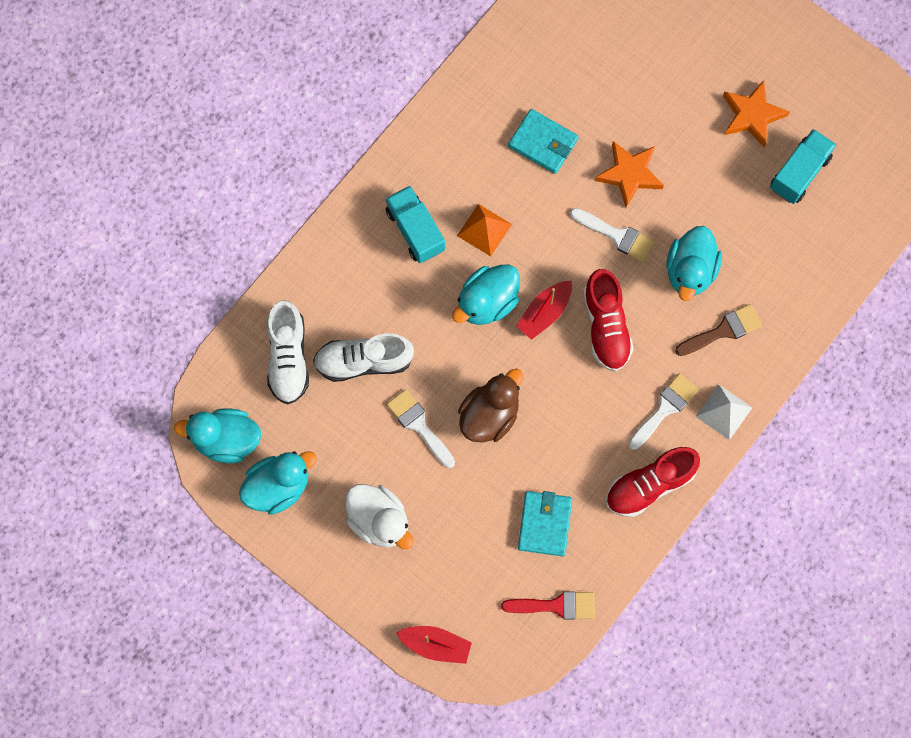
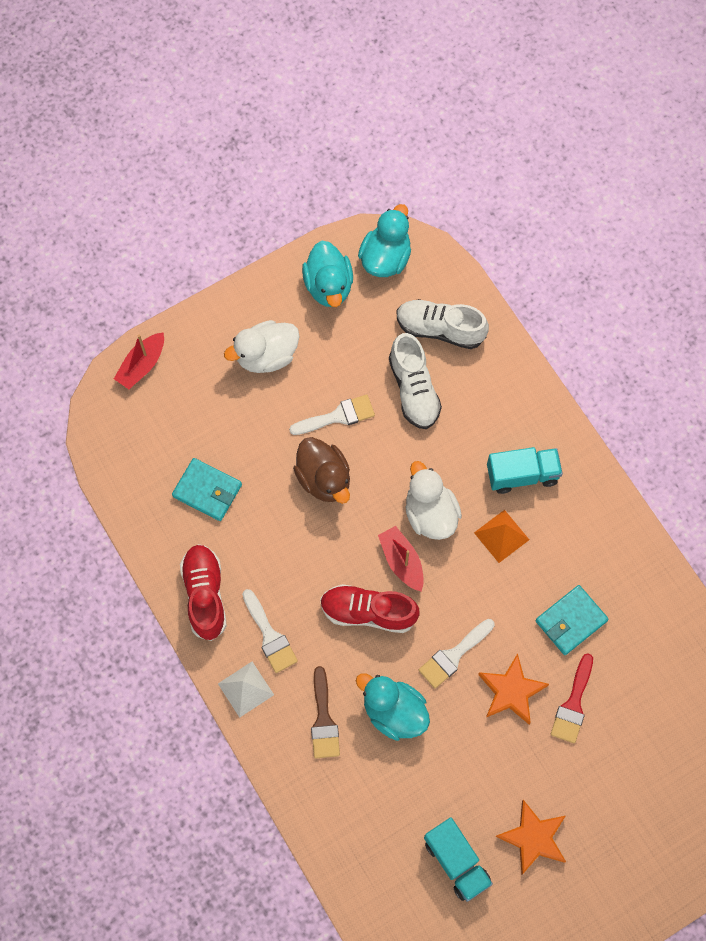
camera: 110 degrees right, 5 degrees down
(363, 361) = (414, 390): white shoe -> white shoe turned 150 degrees clockwise
(487, 302) = (430, 514): turquoise duck -> white duck
(556, 605) = (132, 474): red brush -> red brush (573, 704)

